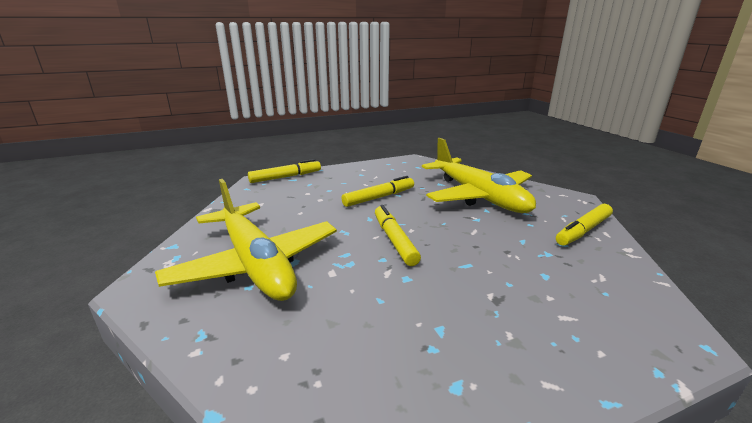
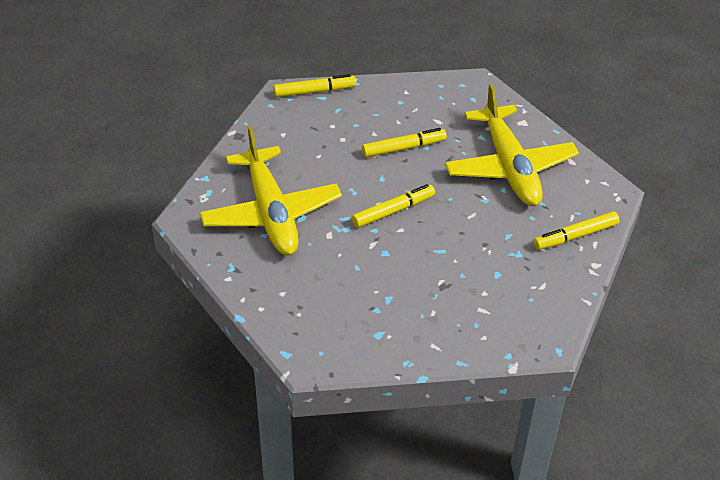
camera: 15 degrees right, 20 degrees up
(394, 240) = (393, 211): yellow marker -> yellow marker turned 60 degrees clockwise

